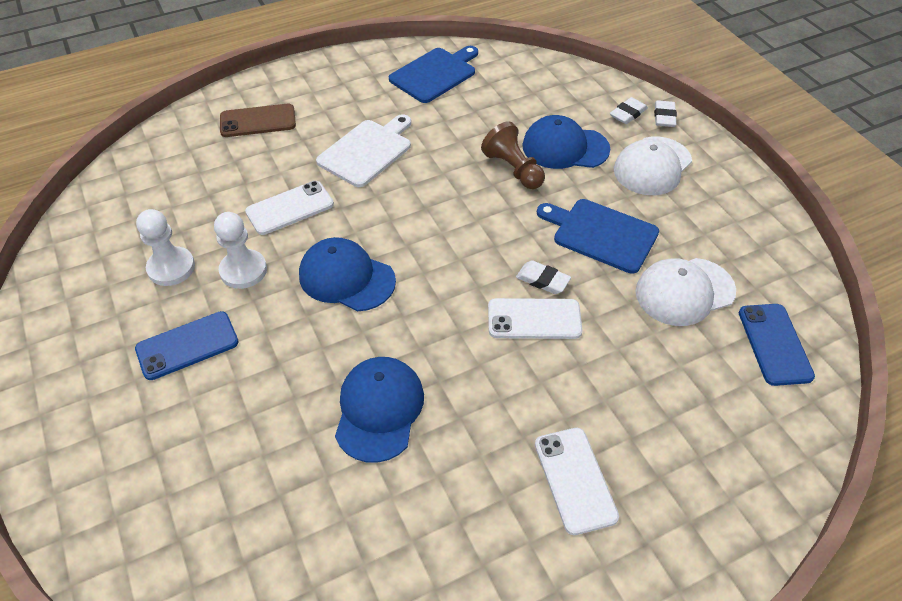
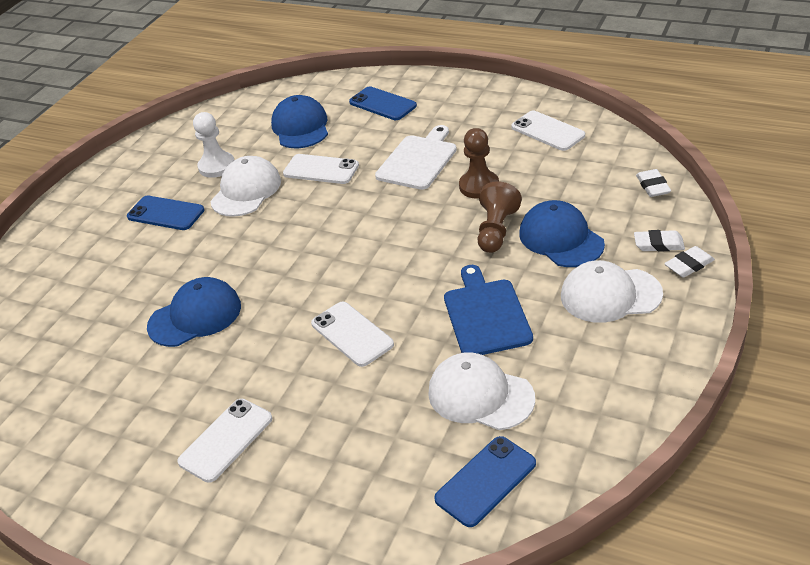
camera: 55 degrees right, 10 degrees down
(243, 270) = (246, 191): white pawn -> white cap
(258, 121) = (382, 104): brown phone -> blue phone
(346, 278) = (289, 231): blue cap -> blue cap (300, 127)
(367, 151) = (418, 160): white cutting board -> white cutting board turned 60 degrees counterclockwise
(435, 74) = (547, 131): blue cutting board -> white phone
(448, 144) = (479, 186): none -> brown pawn
(542, 280) = (396, 315): white eraser -> white eraser (653, 186)

